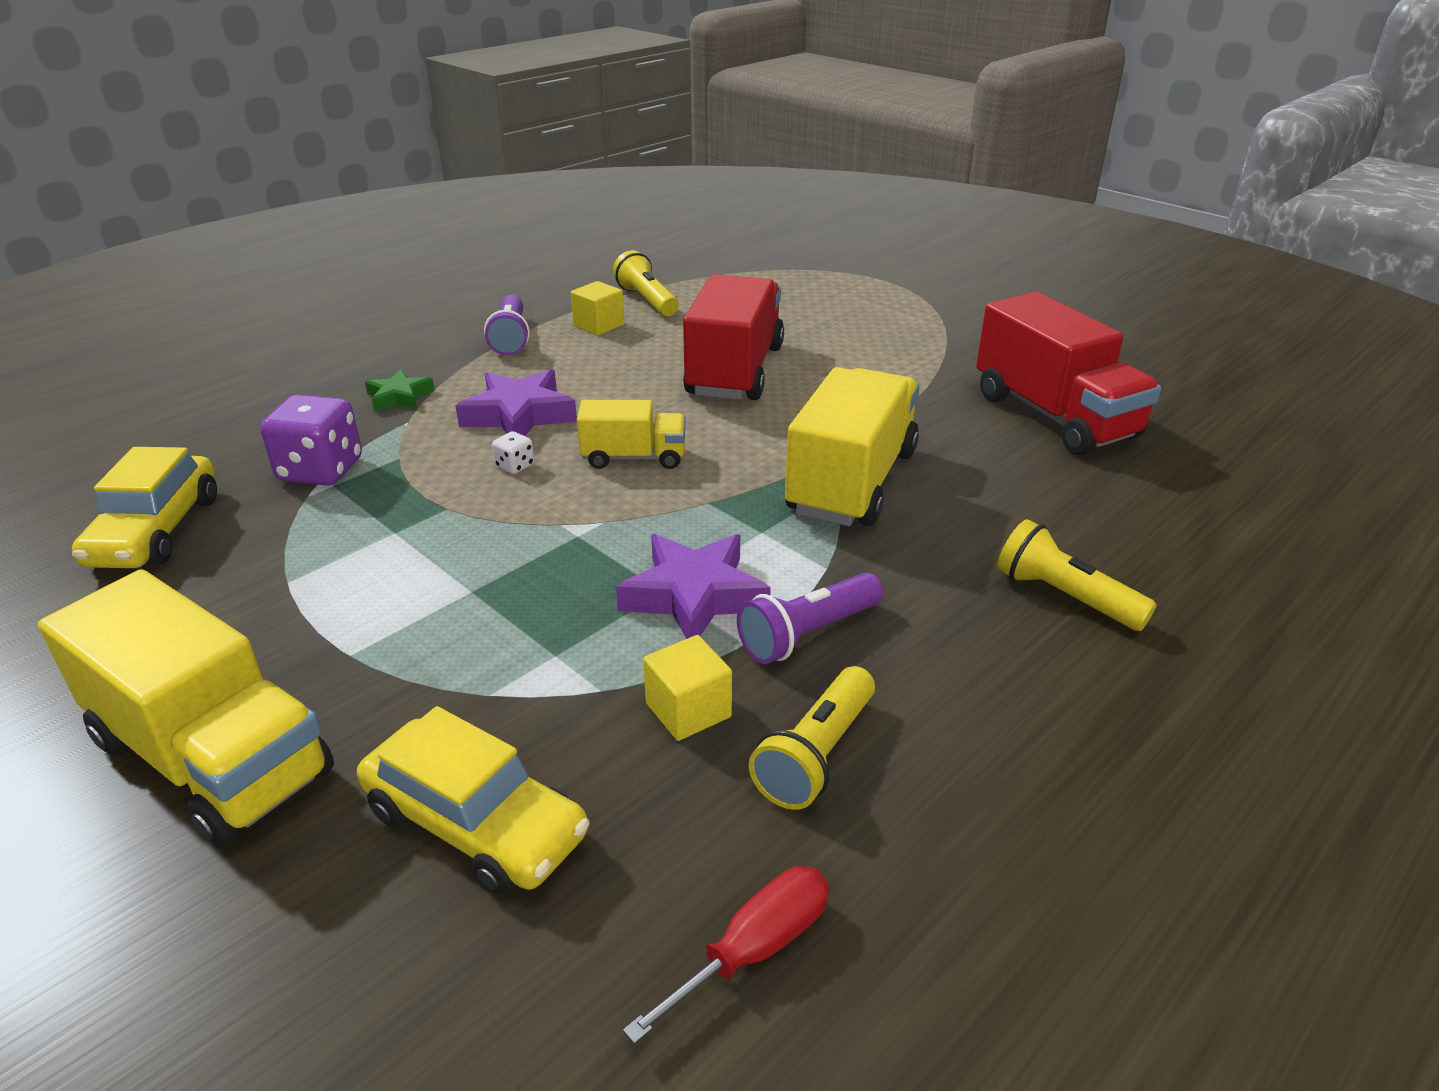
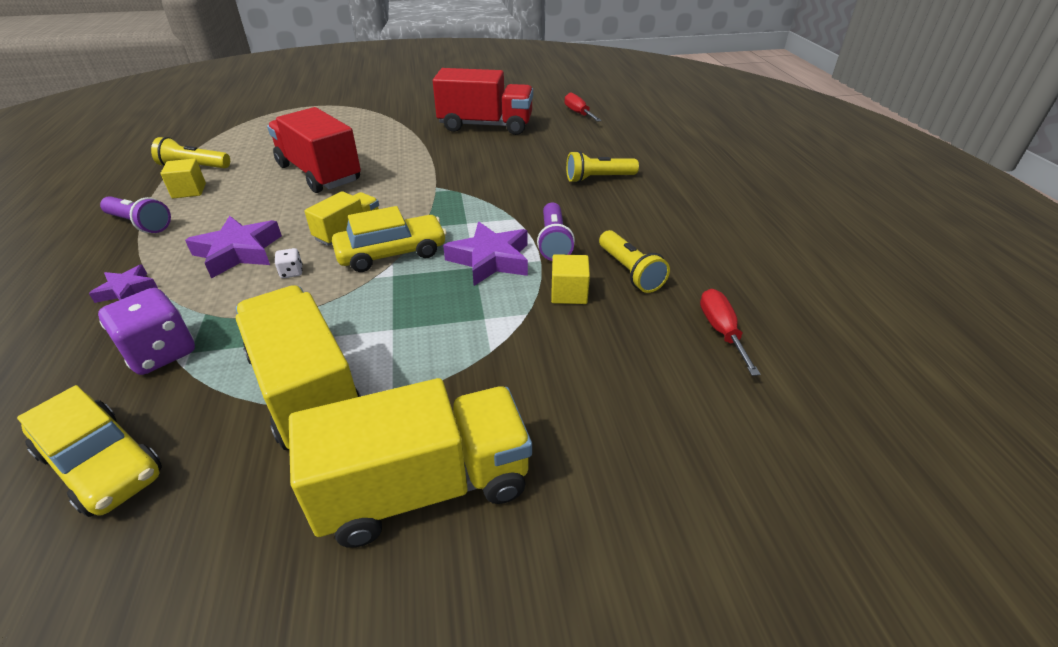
camera: 55 degrees left, 5 degrees up
(399, 397) = (127, 290): green star -> purple star
(475, 823) = (583, 387): yellow car -> yellow car (392, 253)
(852, 482) = (462, 186): yellow truck -> yellow truck (307, 391)
(1260, 477) = (578, 113): none -> red screwdriver

